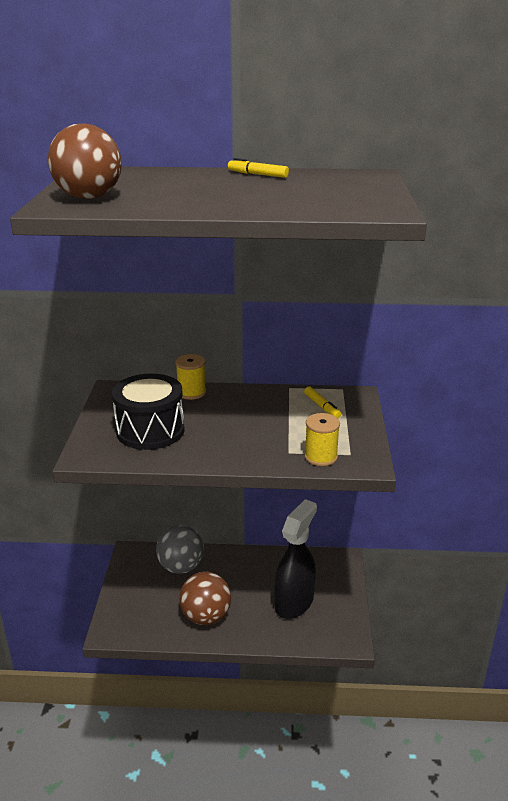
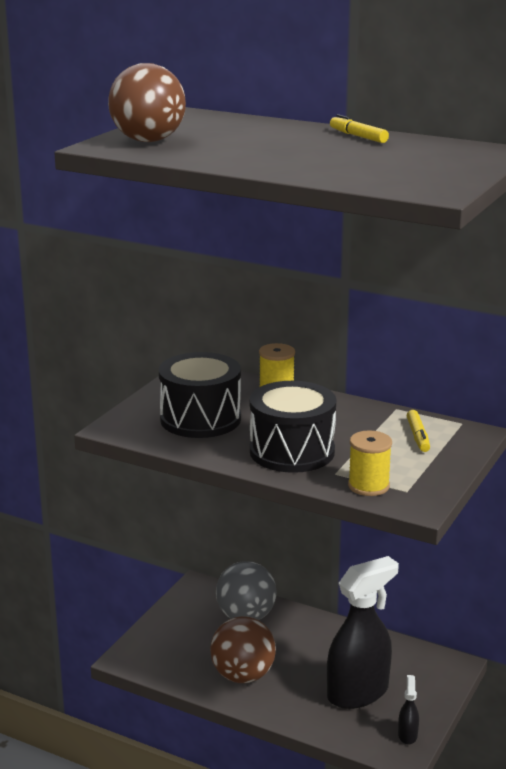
camera: 25 degrees right, 5 degrees down
(242, 442) = (292, 451): none -> black drum
(346, 624) = (407, 735): none -> black spray bottle

